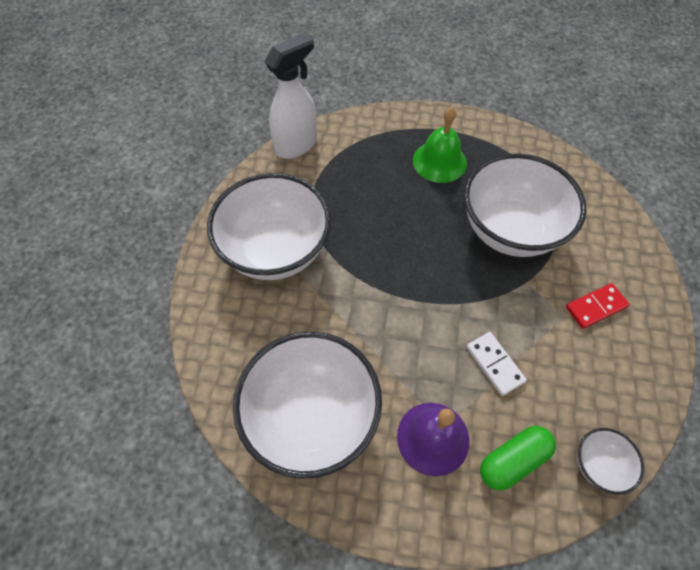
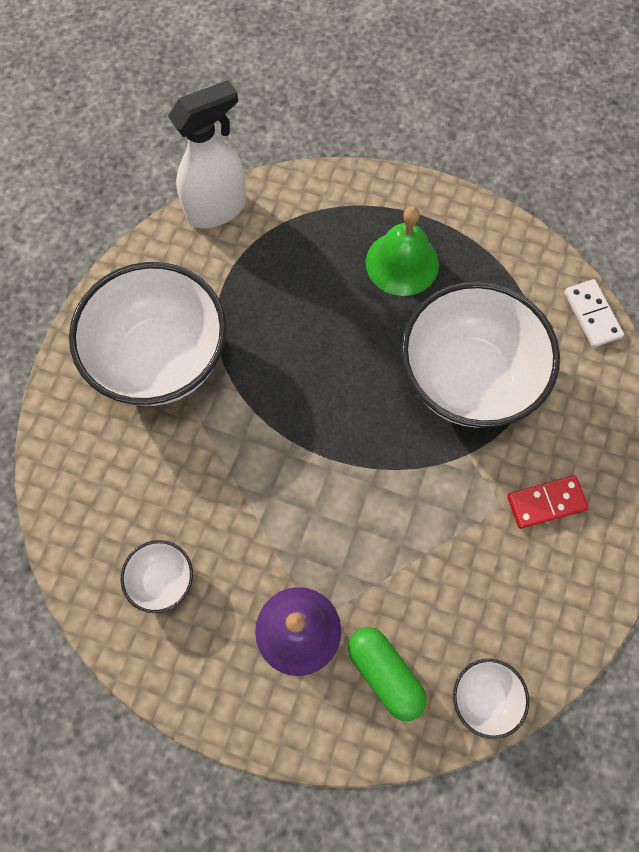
camera: 10 degrees right, 10 degrees up
(312, 417) = (163, 580): white bowl -> white bowl, size x0.44
(495, 364) = (396, 554): white domino -> white domino (592, 315)
(513, 460) = (385, 674): green capsule -> green capsule turned 75 degrees clockwise

